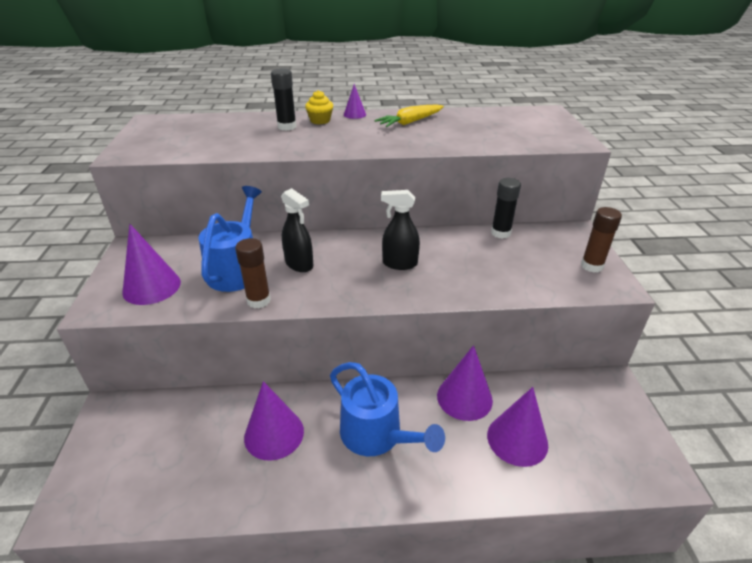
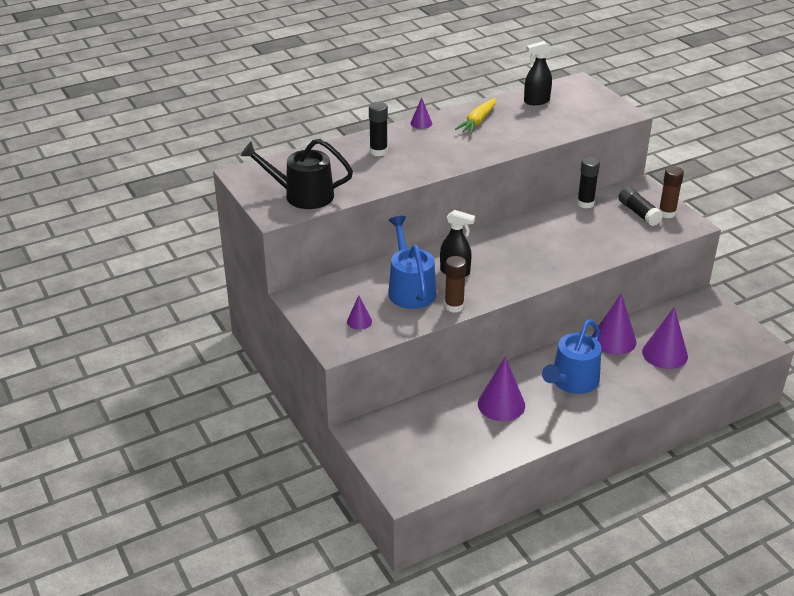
camera: 25 degrees left, 0 degrees up
(151, 287) = (359, 321): purple cone -> purple cone, size x0.52
(170, 145) = (303, 195): none -> black watering can
(320, 120) = (399, 137): yellow cupcake -> none
(376, 435) = (572, 381): blue watering can -> blue watering can turned 105 degrees clockwise
(399, 264) = (530, 250): black spray bottle -> black spray bottle (536, 101)
(556, 257) = (638, 213): none -> black glue stick

